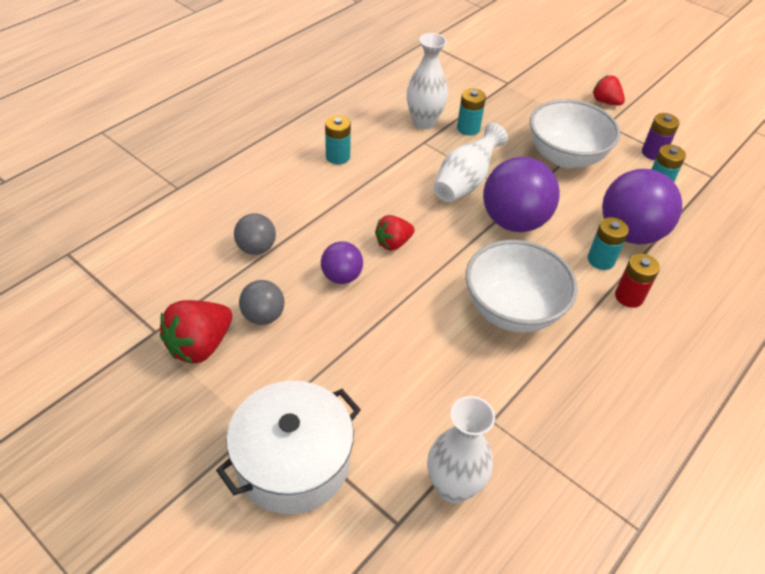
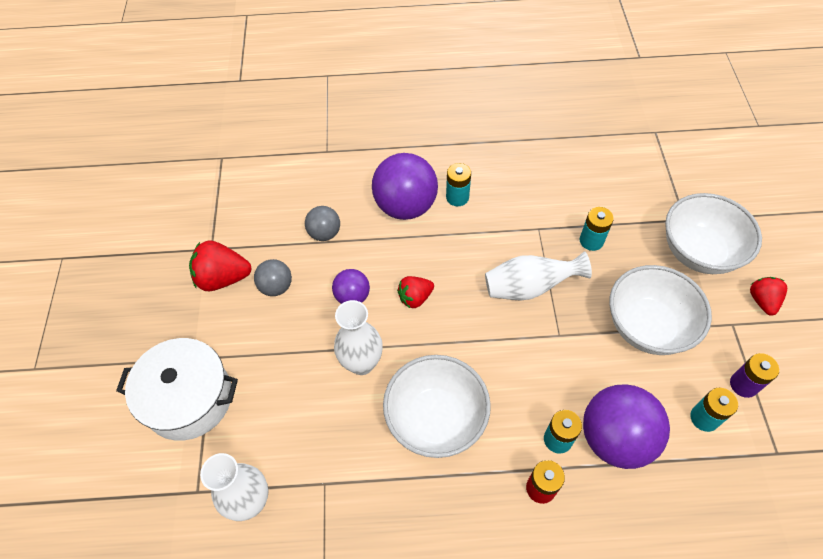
camera: 50 degrees right, 10 degrees up
(393, 243) = (415, 298): red strawberry -> red strawberry turned 45 degrees counterclockwise
(424, 122) = (560, 210): white vase -> white vase (361, 363)
(514, 221) = (527, 350): purple ball -> purple ball (405, 206)
(539, 96) = (699, 252): none -> white bowl

